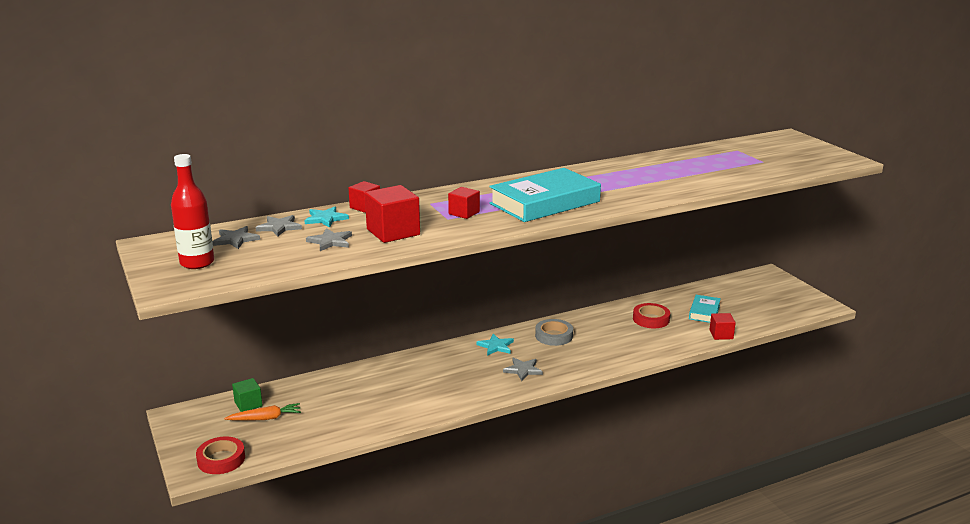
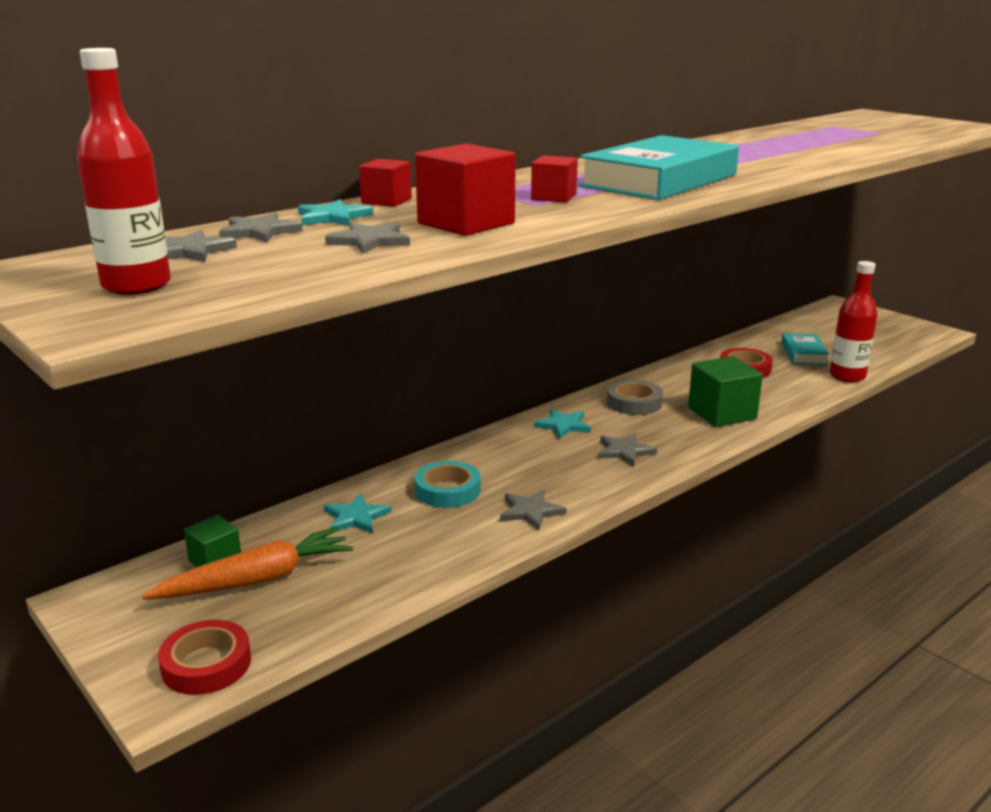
camera: 15 degrees left, 0 degrees up
(265, 418) = (257, 580): orange carrot -> orange carrot, size x1.56
(336, 390) = (356, 517): none -> turquoise star
(398, 380) = (447, 490): none -> turquoise tape
(439, 401) = (531, 511): none -> grey star
(607, 351) = (722, 413): none -> green cube
(721, 334) = (847, 376): red cube -> red bottle

